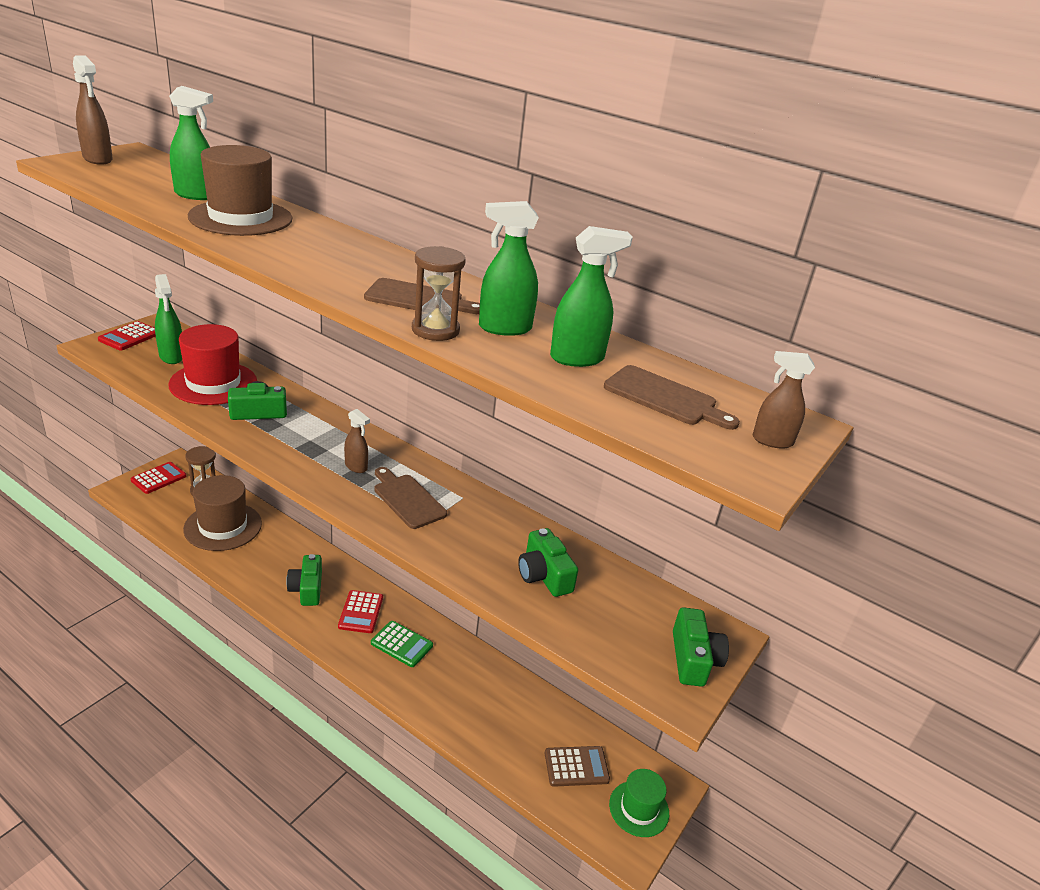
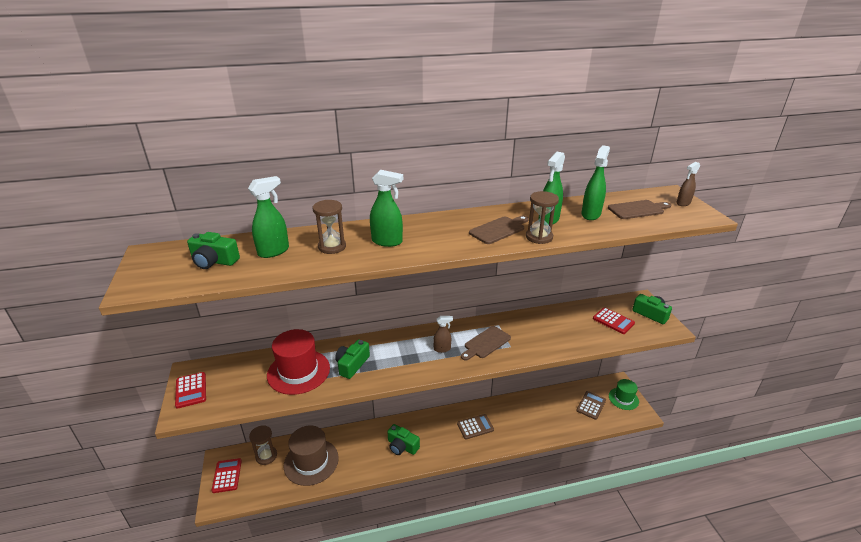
camera: 45 degrees left, 0 degrees up
(98, 159) = (149, 271): brown spray bottle -> none
(172, 357) = (243, 379): green spray bottle -> green spray bottle (387, 241)
(241, 218) = (332, 247): brown hat -> brown hourglass
(361, 612) = (439, 432): red calculator -> red calculator (613, 321)
(402, 644) = (475, 427): green calculator -> brown calculator
(407, 499) = (485, 343): brown cutting board -> brown cutting board turned 45 degrees counterclockwise
(544, 575) = (574, 327): green camera -> green camera (214, 261)

